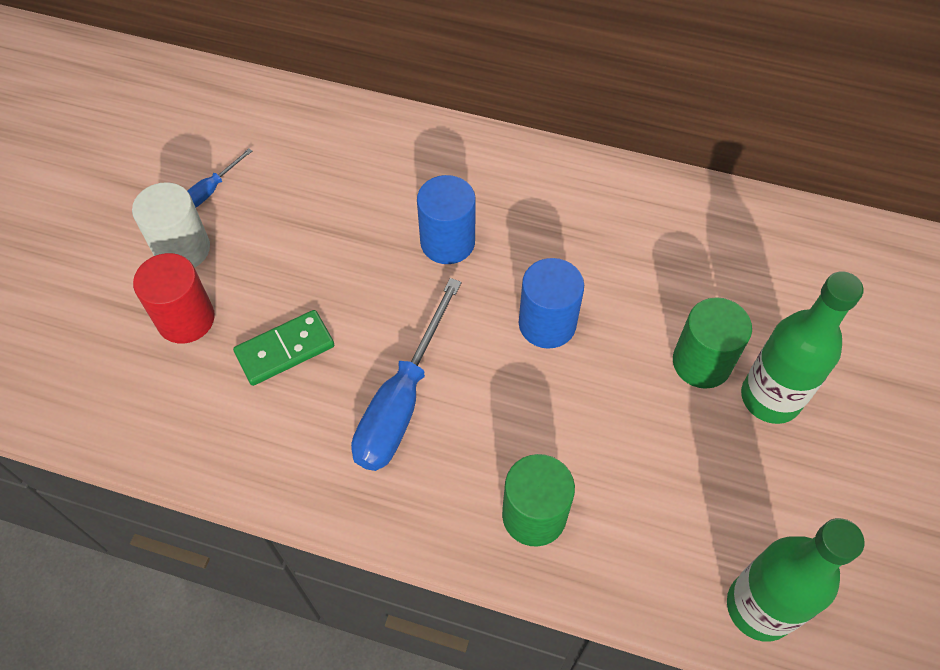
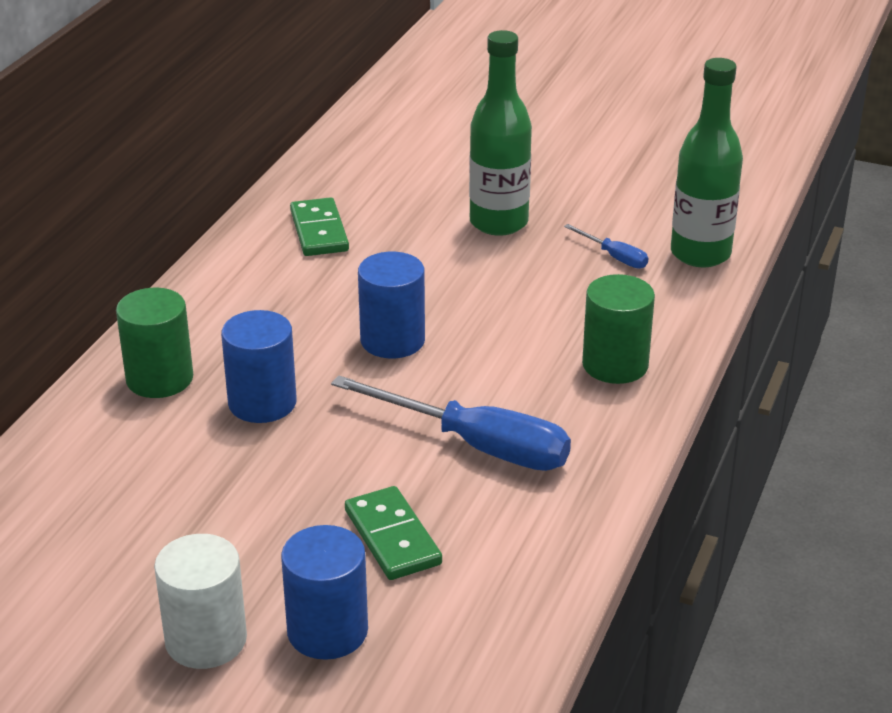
camera: 85 degrees left, 25 degrees down
(186, 319) = (327, 631): red cylinder -> blue cylinder
(212, 189) = (104, 613): blue screwdriver -> blue screwdriver (614, 257)
(701, 362) = (455, 253): green cylinder -> green cylinder (159, 379)
(713, 247) = (319, 231): none -> green domino

